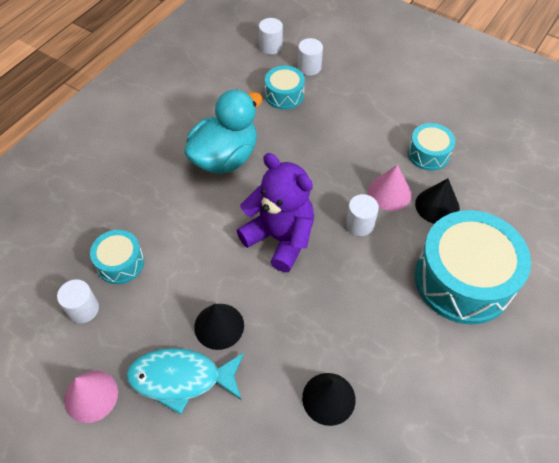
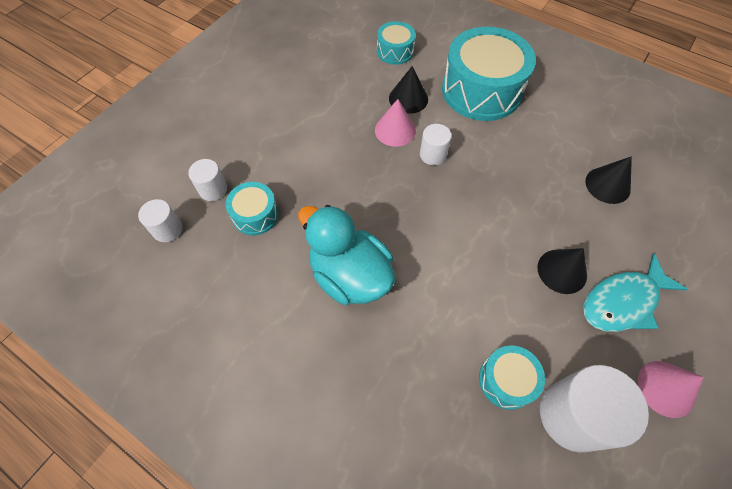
camera: 90 degrees left, 5 degrees up
(83, 309) = (572, 415): white cylinder -> white cylinder, size x1.87
(181, 378) = (623, 301): turquoise fish -> turquoise fish turned 60 degrees clockwise
(280, 238) = (455, 219): purple teddy bear -> none
(428, 154) = (348, 98): turquoise drum -> turquoise drum (395, 51)

